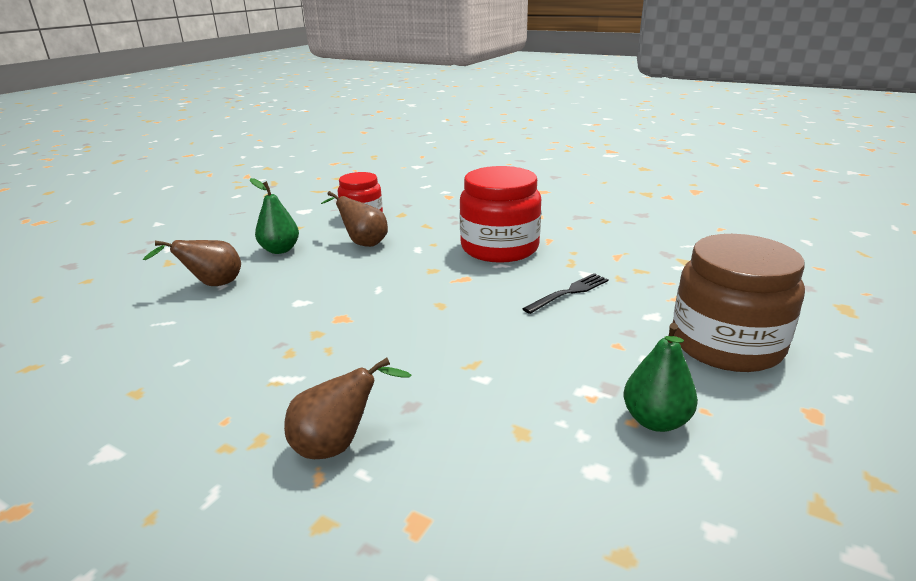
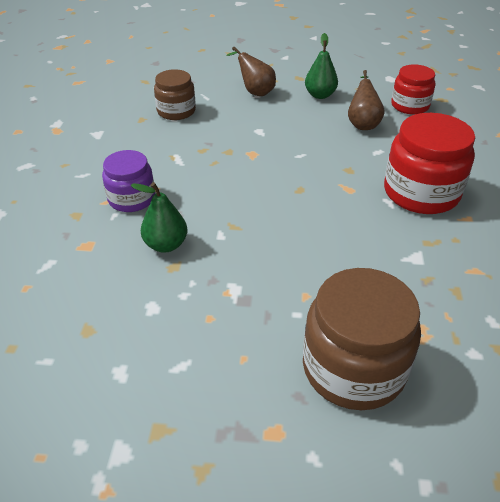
camera: 65 degrees right, 15 degrees up
(164, 354) = (176, 111): none -> brown jar
(338, 444) = (131, 199): brown pear -> purple jar
(569, 292) = (372, 252): black fork -> none
(655, 420) = (216, 330): green pear -> green pear (166, 245)

